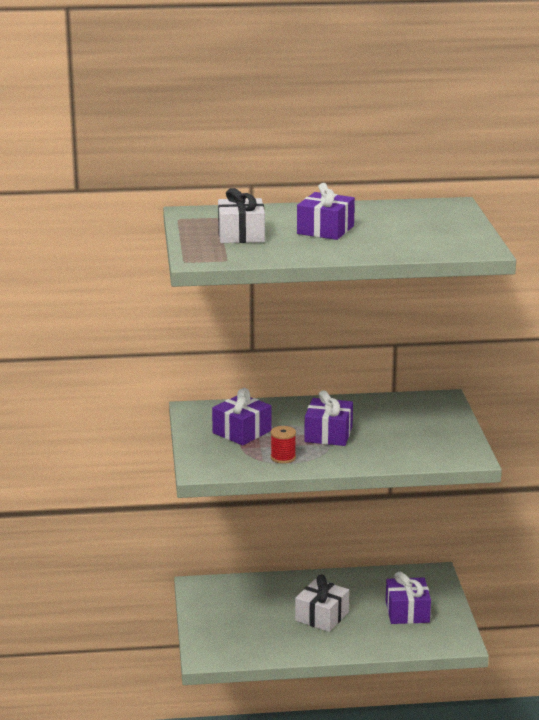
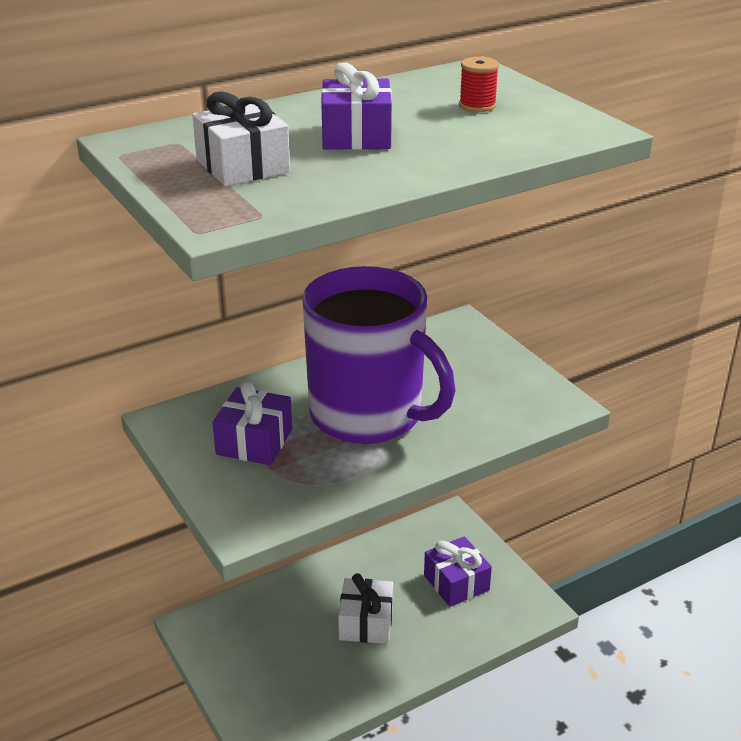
camera: 25 degrees left, 10 degrees up
(283, 458) = (339, 471): red spool -> red spool (477, 106)
(328, 434) = (369, 415): purple gift -> purple mug

